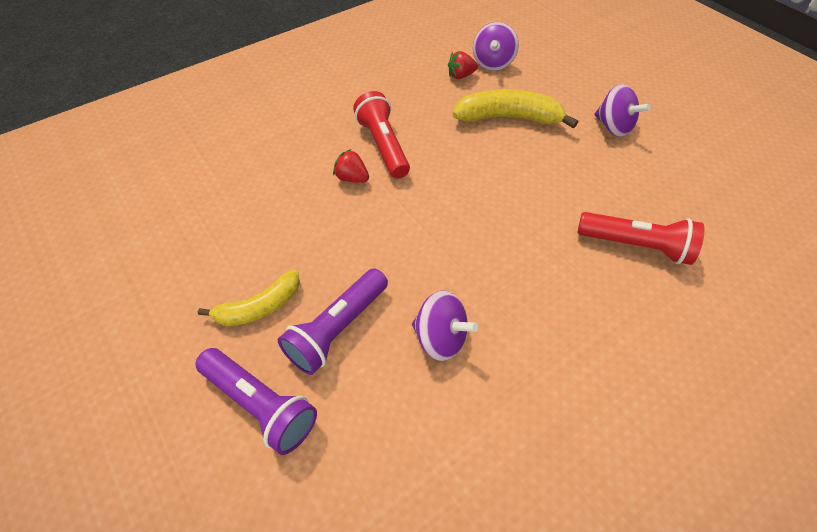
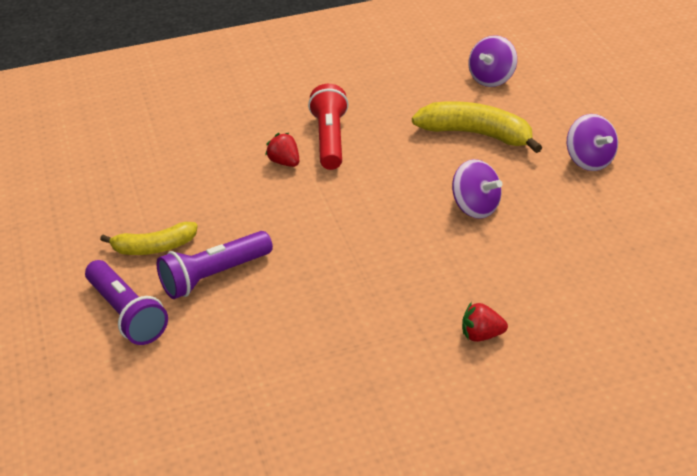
camera: 20 degrees right, 15 degrees down
(440, 338) = (302, 300): purple spinning top -> purple spinning top (475, 208)
(461, 76) = (448, 86): red strawberry -> red strawberry (481, 335)
(635, 245) = (539, 267): red flashlight -> none

